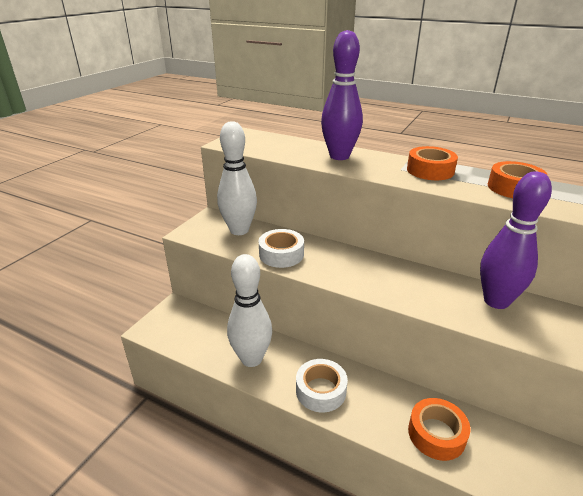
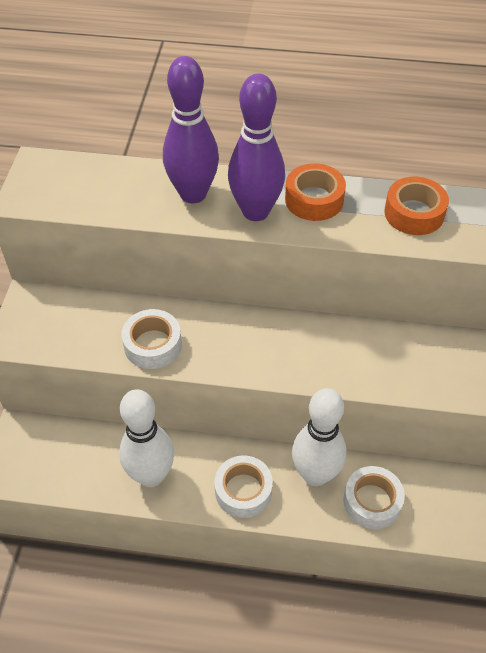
camera: 20 degrees left, 20 degrees up
(239, 230) = (80, 316): white bowling pin -> white bowling pin (315, 474)
(436, 434) = (372, 501): orange tape -> white tape
(496, 301) = (411, 349): purple bowling pin -> purple bowling pin (255, 211)

